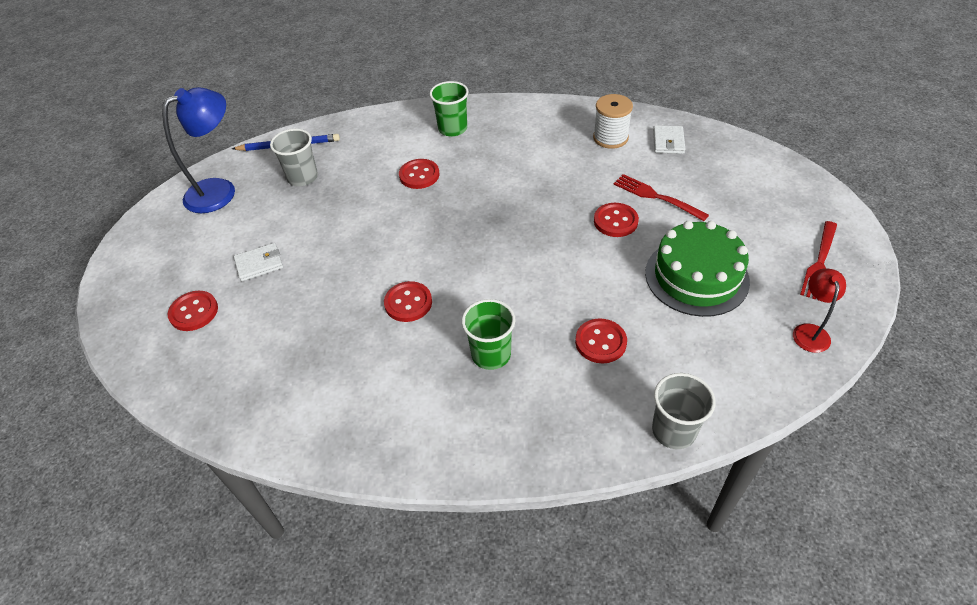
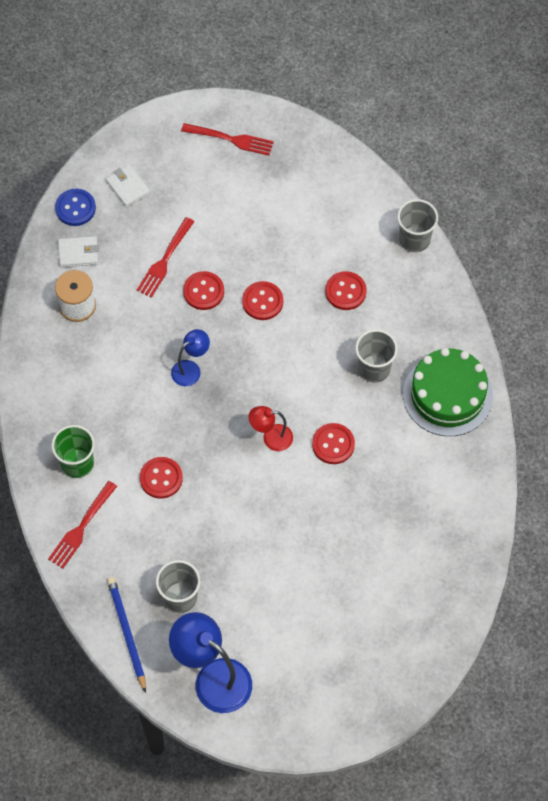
camera: 105 degrees left, 15 degrees up
(194, 312) = (379, 626): red button -> red button (262, 301)
(259, 264) = (311, 591): white wallet -> white wallet (128, 187)
(393, 127) = (81, 527): none -> red fork
(491, 354) = (374, 368): green cup -> grey cup
(527, 204) = (191, 369): none -> blue lamp
(696, 276) = (262, 226): green cake -> green cake (447, 395)
(720, 143) = (75, 208): none -> blue button
(810, 331) = (306, 151): red lamp -> red lamp (271, 438)

